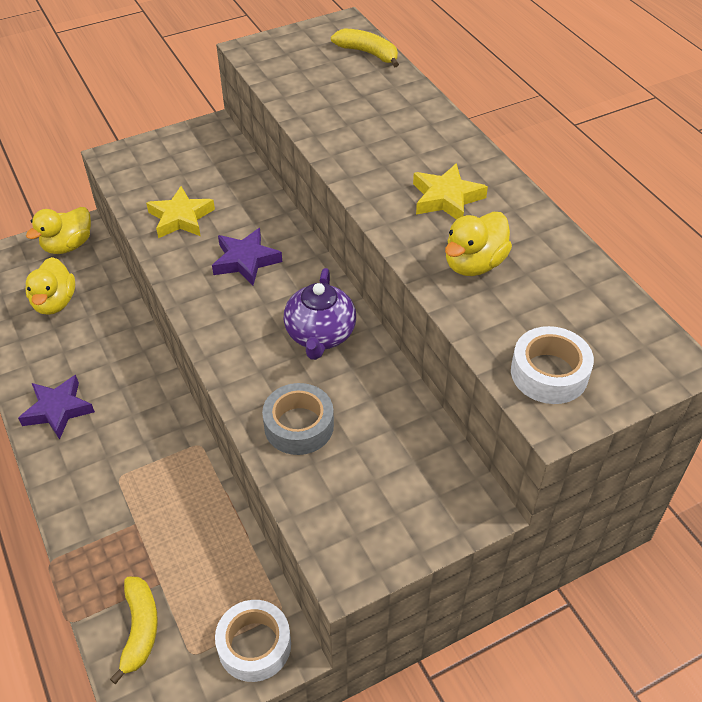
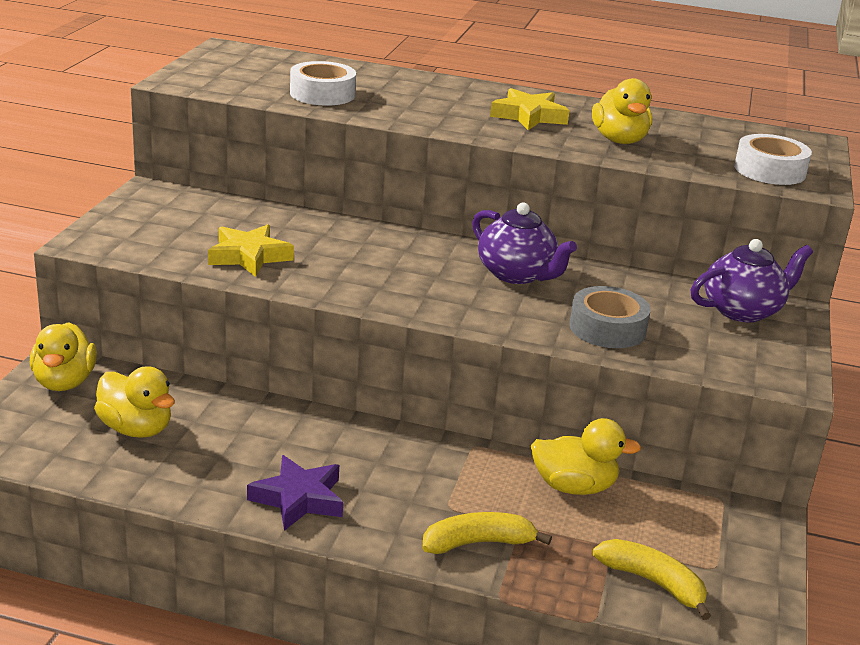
camera: 50 degrees left, 20 degrees down
(208, 522) = (574, 487): none -> yellow duck
(245, 261) = (367, 259): purple star -> none
(254, 645) = (742, 531): white tape -> white tape (322, 94)
(368, 53) = (289, 59): yellow banana -> yellow banana (478, 543)
(432, 481) = (742, 310): none -> purple teapot

